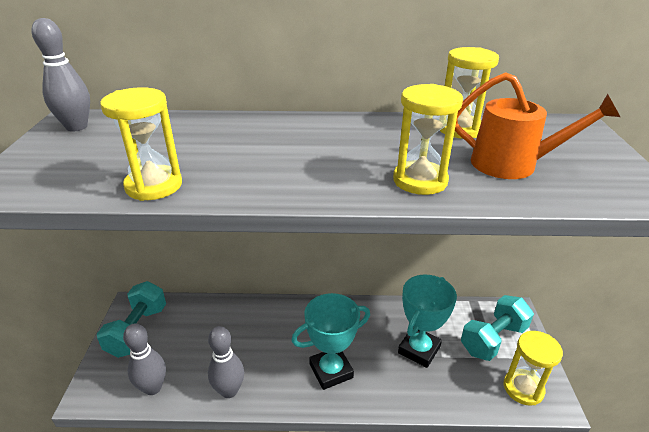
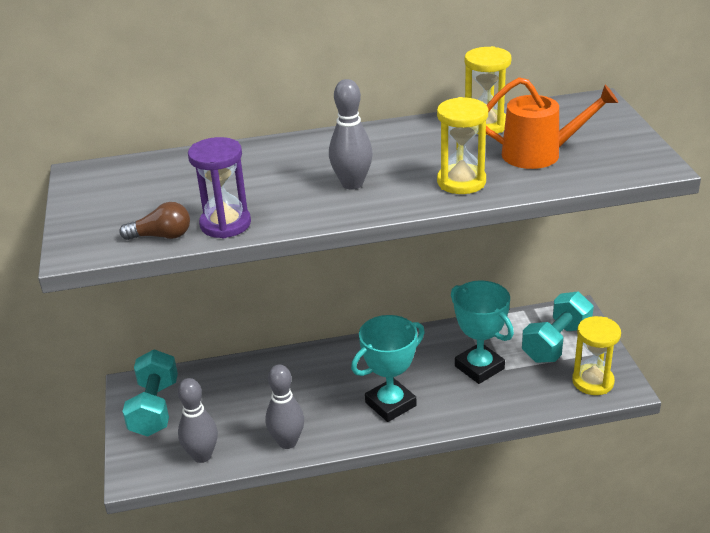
camera: 10 degrees left, 0 degrees up
(77, 127) = (98, 181): grey bowling pin -> grey bowling pin (352, 184)
(83, 187) = (161, 236): none -> brown light bulb
(154, 186) = (225, 224): yellow hourglass -> purple hourglass
(419, 349) = (479, 367): turquoise trophy -> turquoise trophy turned 60 degrees counterclockwise

